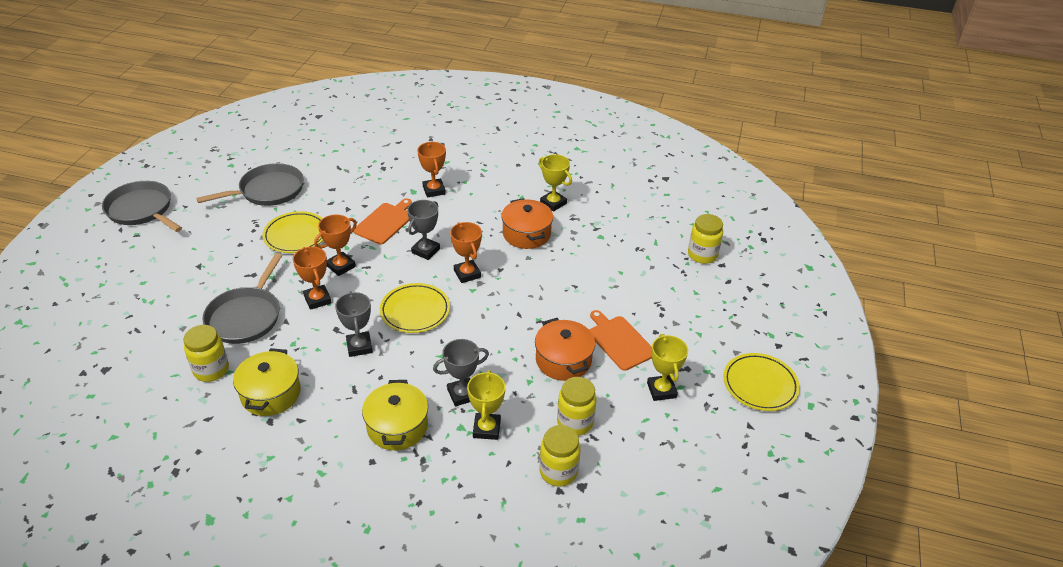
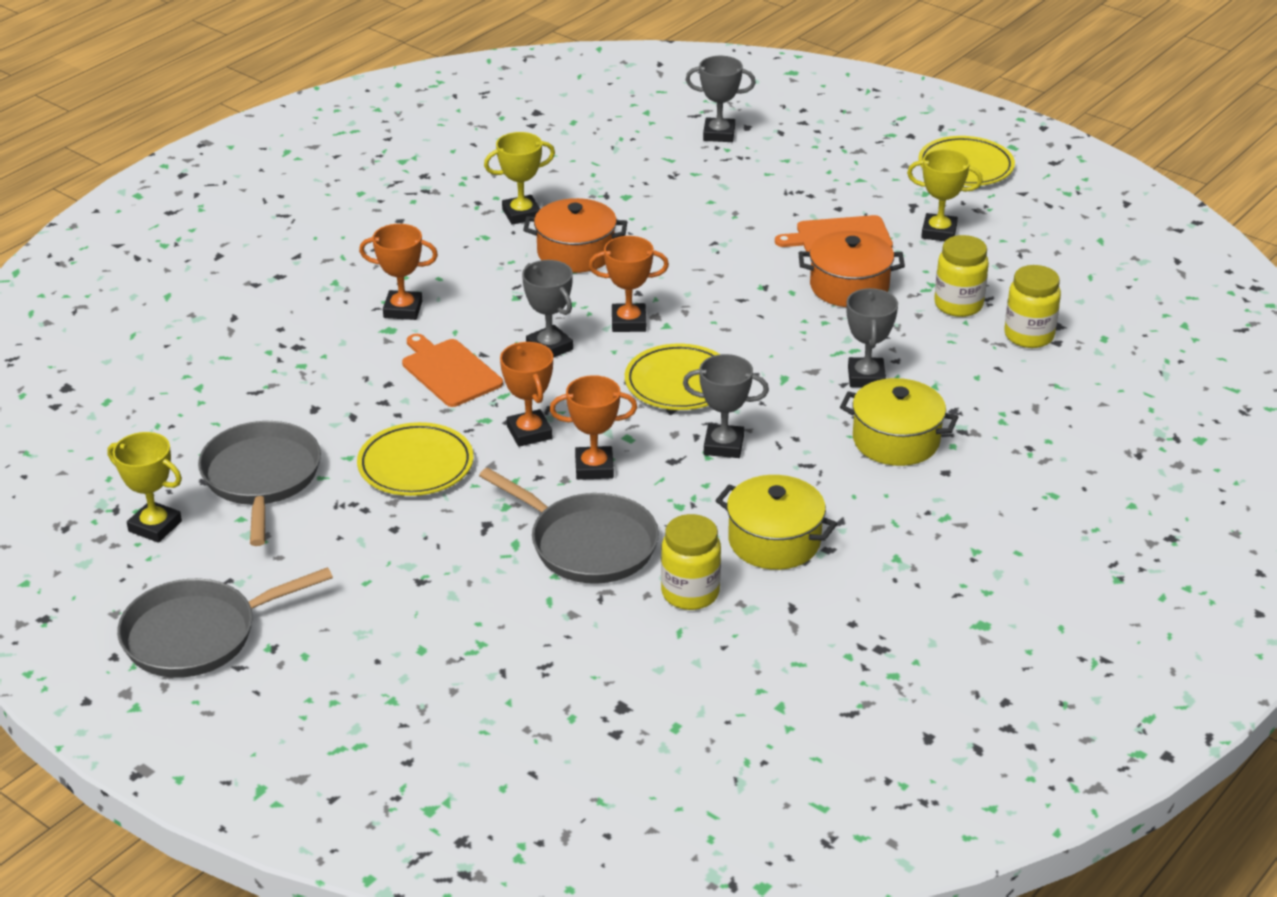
camera: 65 degrees left, 5 degrees down
(486, 429) = (935, 371): yellow trophy -> yellow trophy (155, 526)
(702, 255) = (719, 134): yellow jar -> grey trophy

